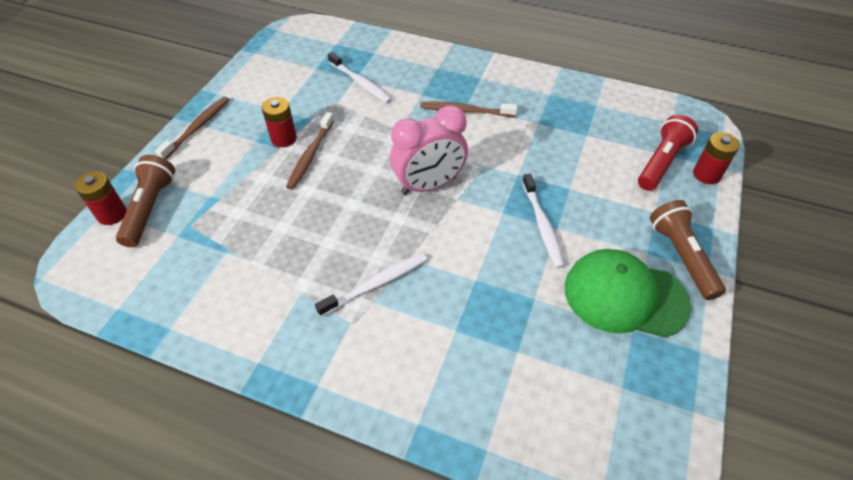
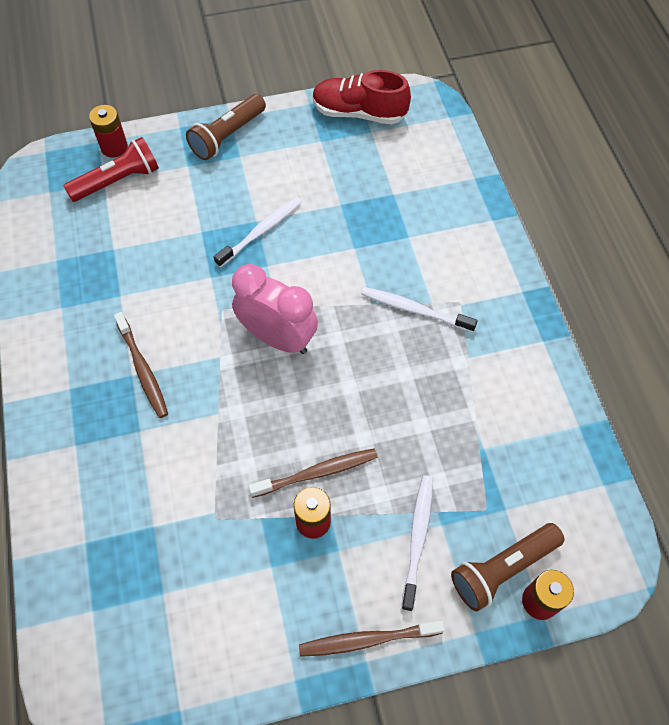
camera: 125 degrees left, 10 degrees up
(360, 83) = (160, 513): white toothbrush -> white toothbrush (417, 538)
(625, 296) = (294, 155): green cap -> none
(659, 392) = (359, 113): none -> red shoe
(661, 162) = (118, 181): red flashlight -> red flashlight turned 150 degrees clockwise

